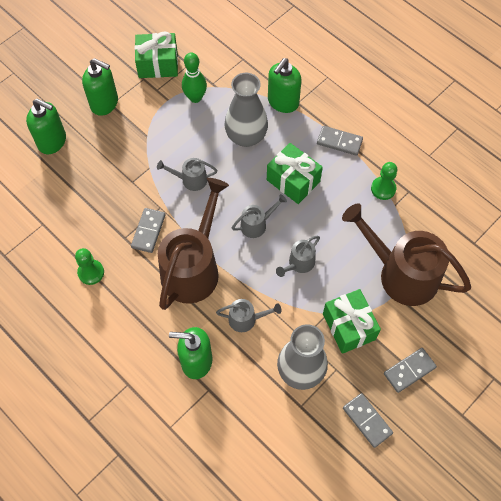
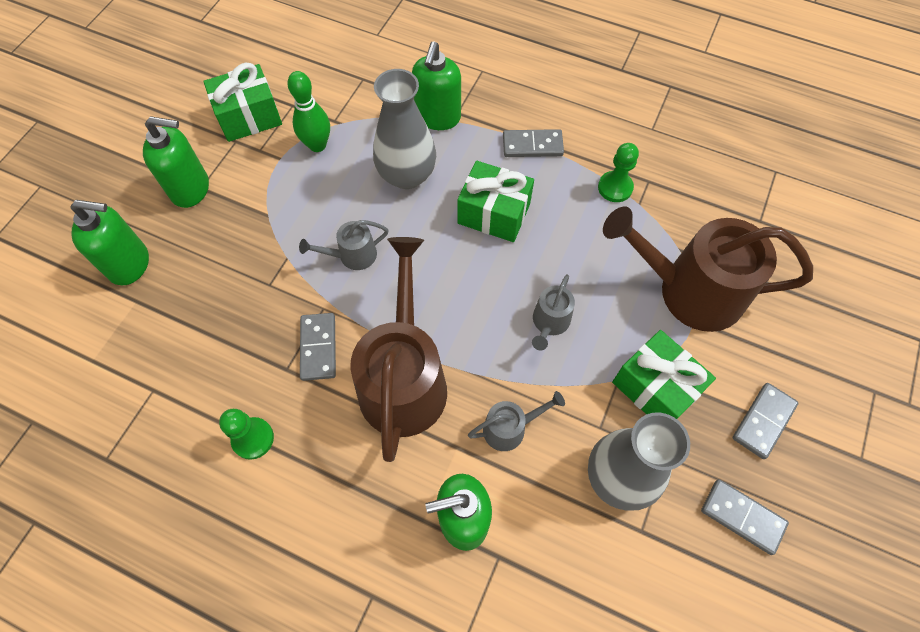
camera: 20 degrees left, 0 degrees up
(257, 224) = (469, 287): grey watering can -> none

